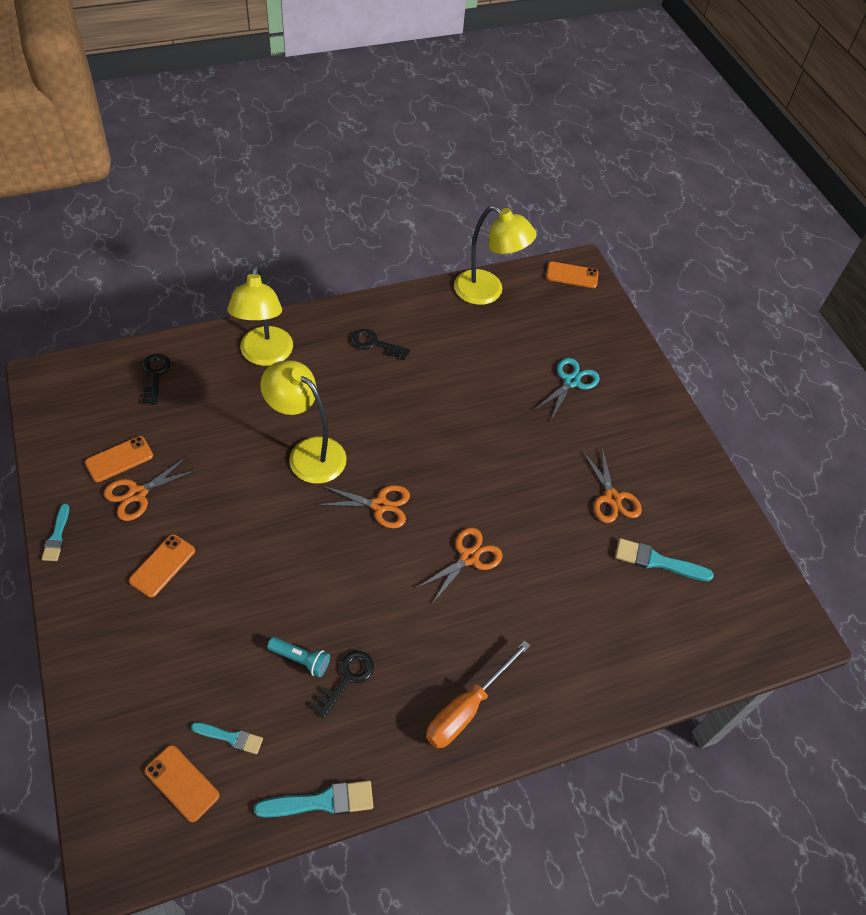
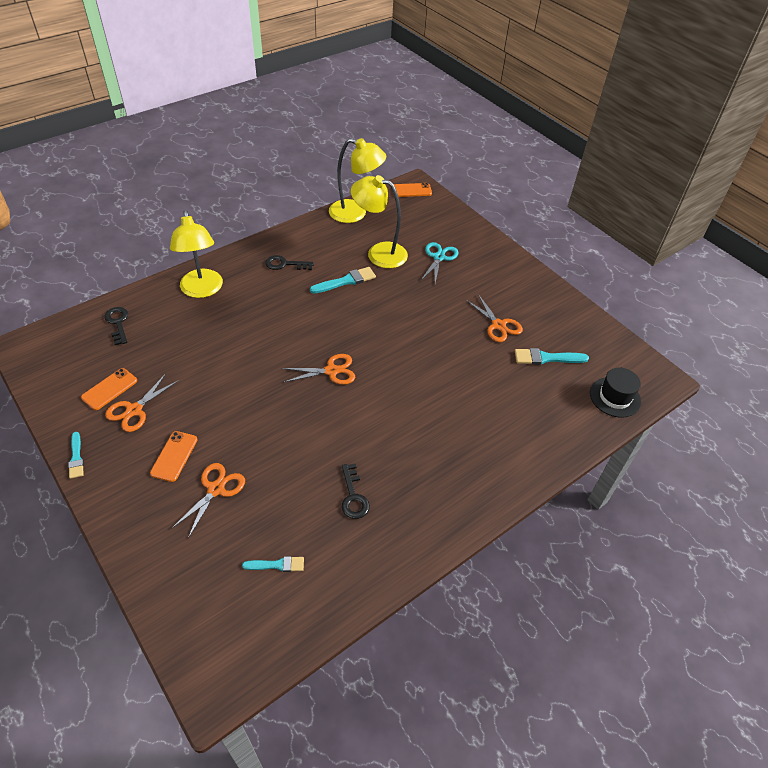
camera: 15 degrees left, 5 degrees down
(182, 783) = (250, 610): orange phone -> none
(300, 659) = (312, 493): turquoise flashlight -> none
(308, 453) = (262, 349): yellow lamp -> yellow lamp (379, 253)
(322, 801) = (367, 589): turquoise brush -> turquoise brush (346, 281)
(347, 678) = (353, 496): black key -> black key turned 150 degrees clockwise
(466, 708) = (451, 492): orange screwdriver -> none
(469, 557) = (412, 389): orange scissors -> orange scissors (216, 489)
(726, 641) = (615, 397): none -> black hat

